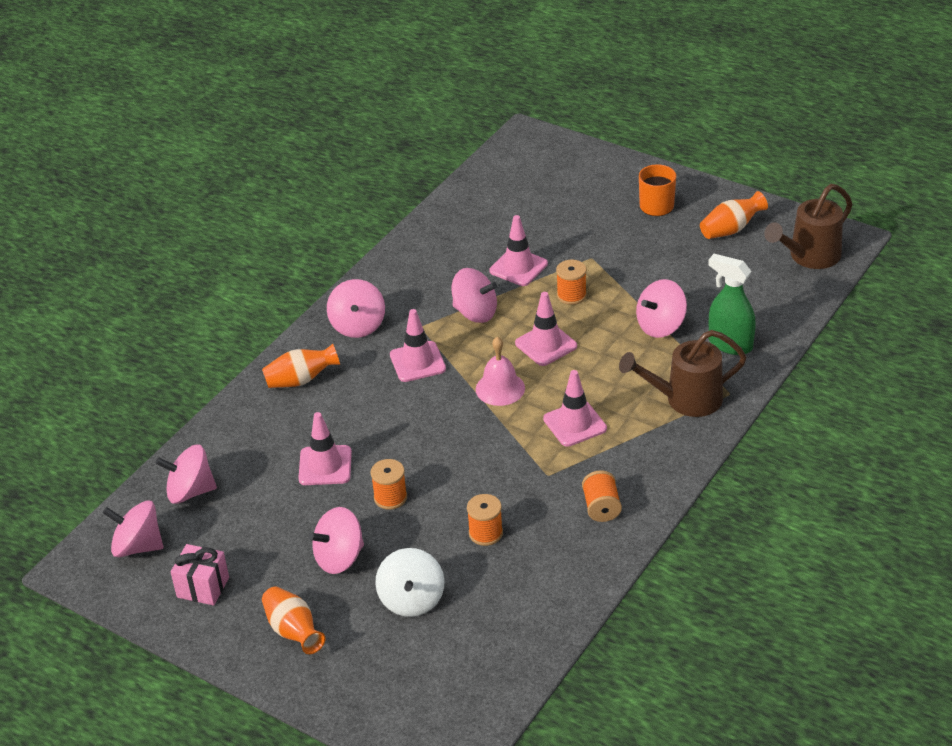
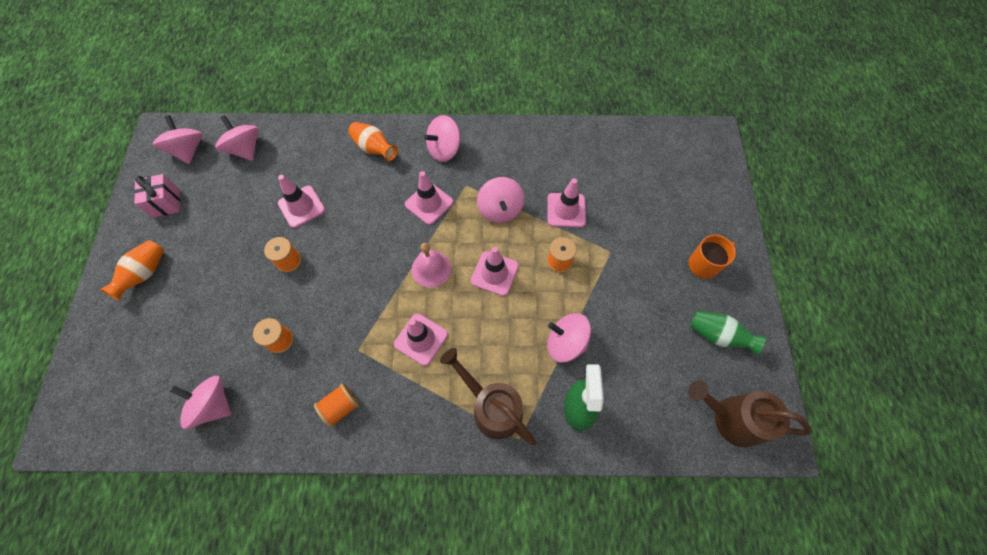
camera: 55 degrees right, 25 degrees up
(339, 558) = (220, 263): pink spinning top -> pink spinning top (213, 405)
(412, 600) = (197, 328): white spinning top -> none
(731, 229) = (718, 335): orange vase -> green vase

